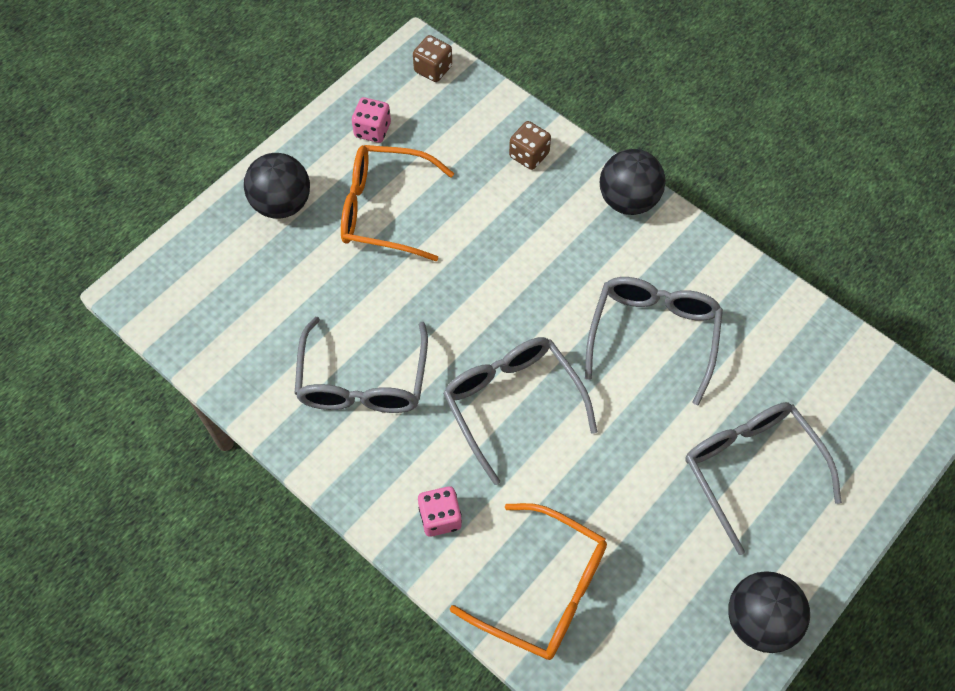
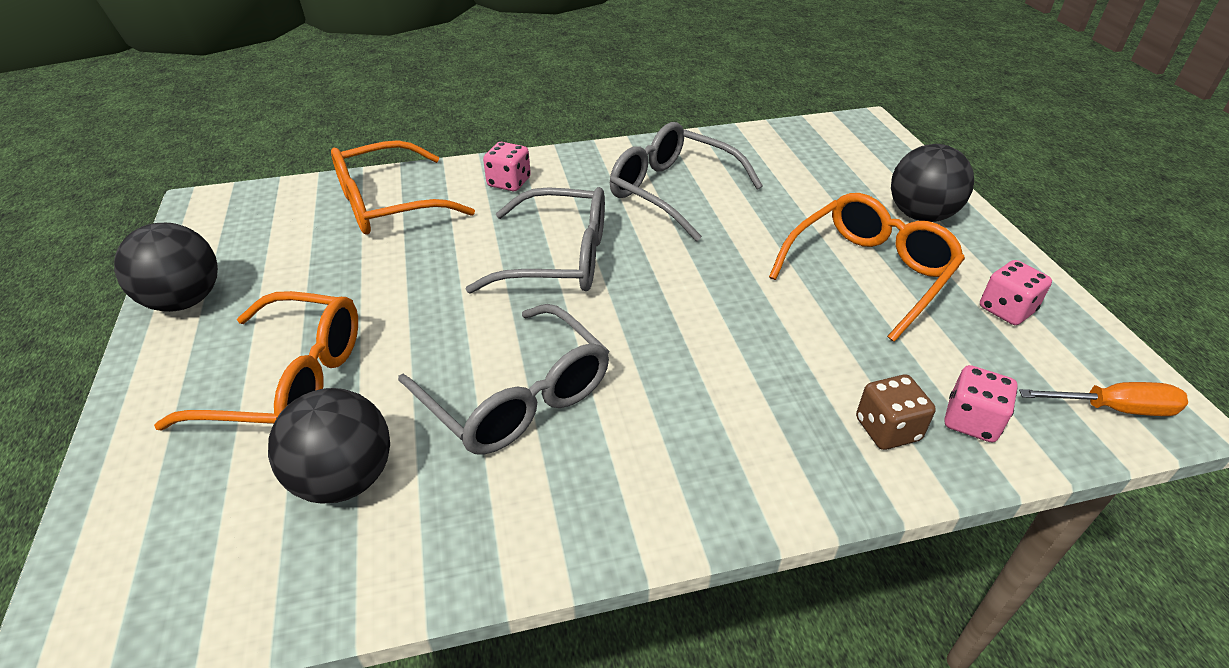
camera: 125 degrees right, 20 degrees down
(433, 69) = (1114, 408): brown dice -> orange screwdriver
(492, 123) = (971, 421): none -> pink dice
(628, 200) = (734, 494): black ball -> black ball (344, 479)
(750, 469) = (289, 381): grey glasses -> orange glasses

